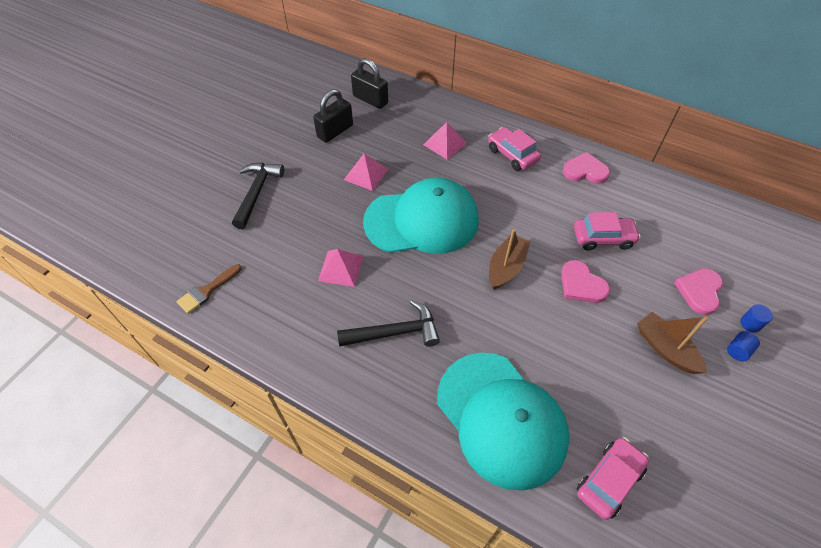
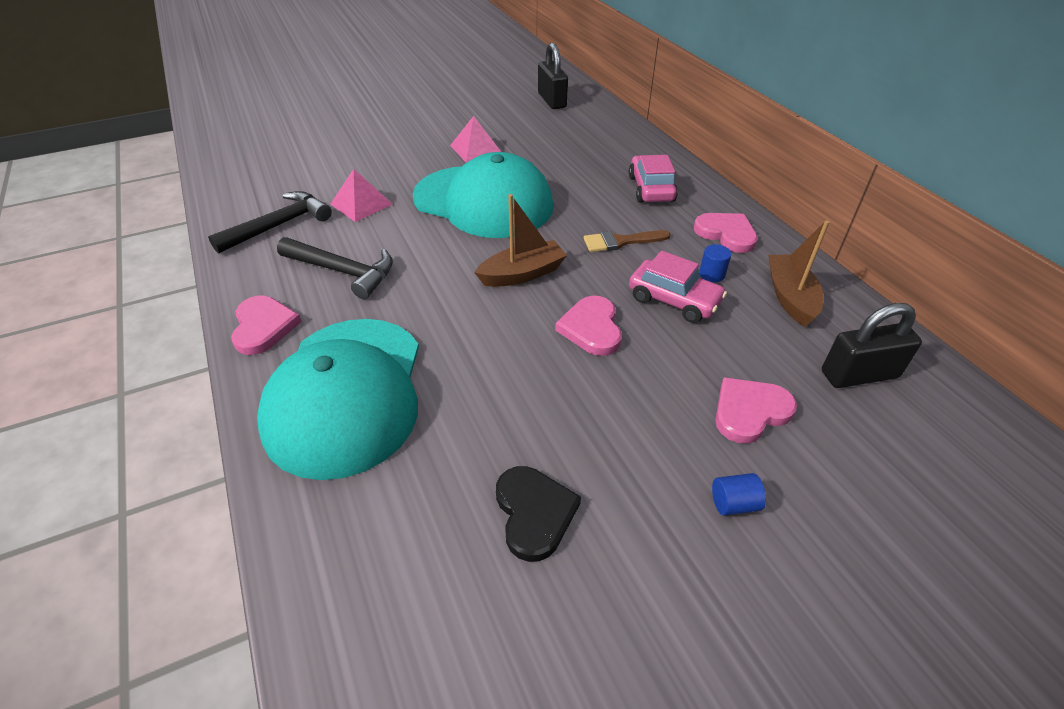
camera: 35 degrees right, 10 degrees down
(207, 291) = (239, 172): brown brush -> brown brush (621, 241)
(257, 193) = (365, 127): black hammer -> black hammer (279, 225)
(335, 131) = (488, 111): black padlock -> black padlock (859, 374)
(395, 407) = (263, 327): none -> pink heart
(445, 144) = (585, 155): pink pyramid -> none
(609, 480) = (384, 526): pink car -> none
(665, 348) = (625, 442): brown boat -> brown boat (790, 297)
(666, 419) = (534, 513): none -> black heart
(750, 324) = (791, 485): blue cylinder -> blue cylinder (712, 274)

